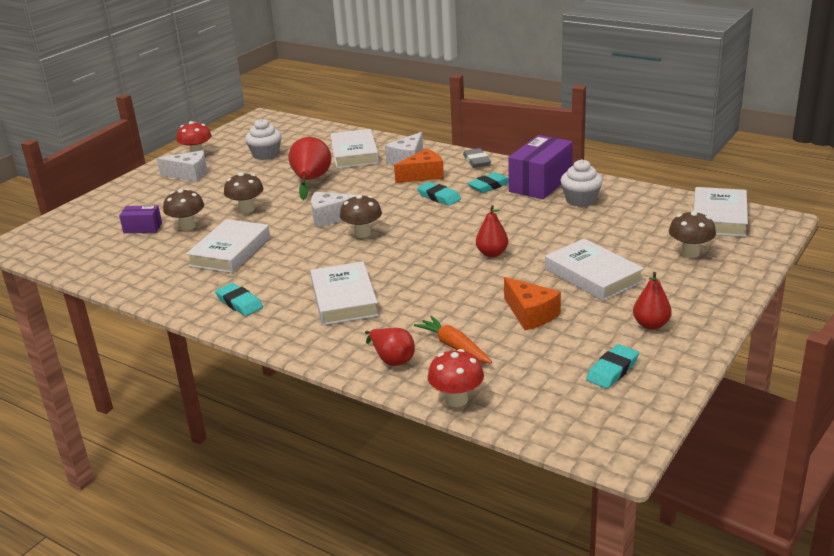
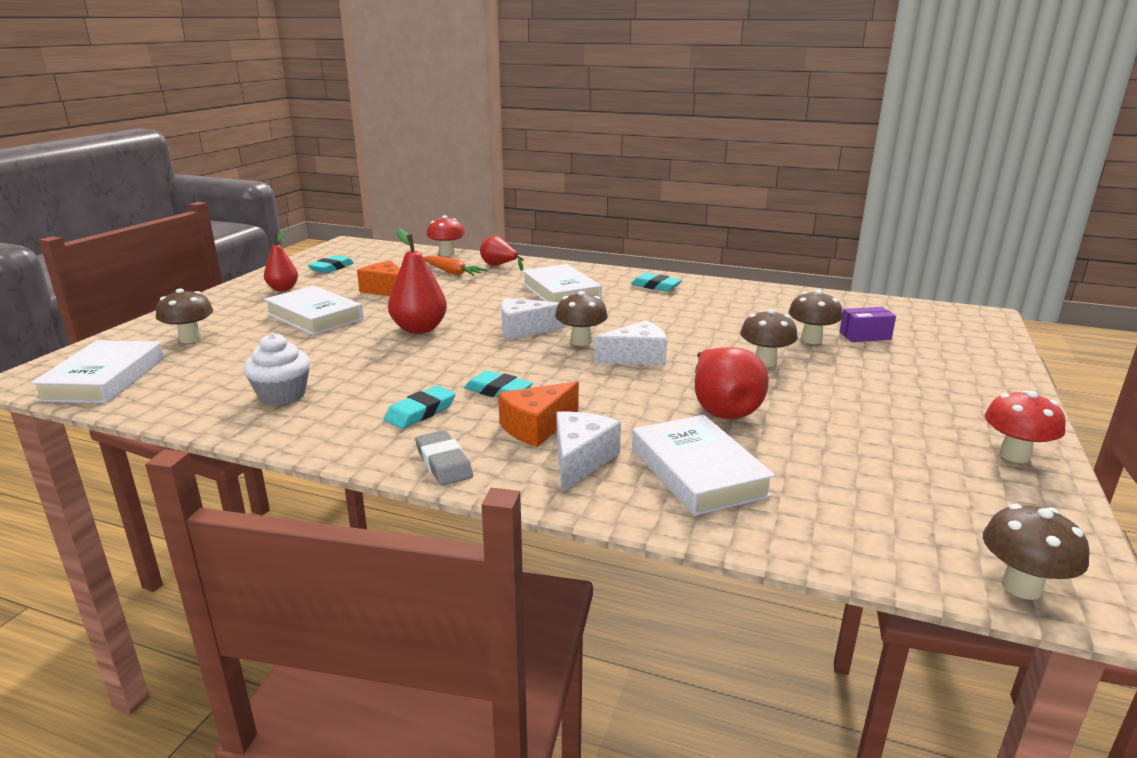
camera: 165 degrees right, 5 degrees down
(189, 174) = (946, 411): white cheese -> white cheese (525, 330)
(230, 251) = (719, 319): white book -> none
(266, 154) = (875, 461): white cupcake -> none
(276, 120) = (1021, 587): none -> brown mushroom
(492, 253) = (419, 329): red pear -> red pear, size x1.55
(540, 183) = (334, 420): purple box -> none

